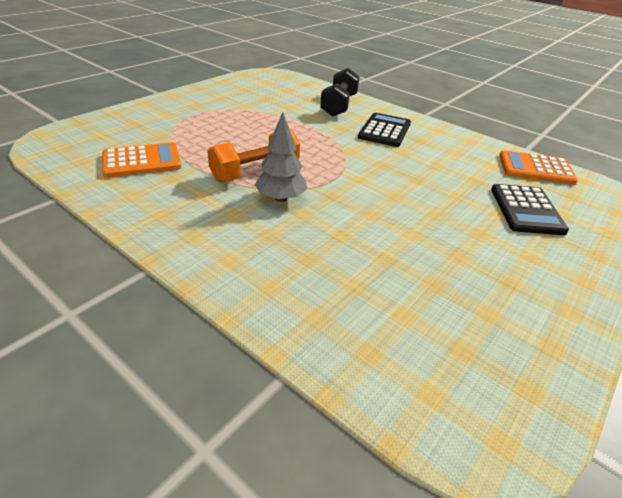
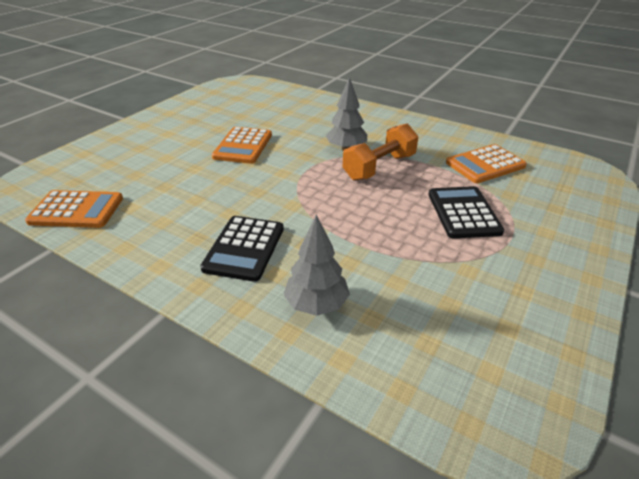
camera: 175 degrees right, 0 degrees up
(339, 105) = (316, 304): black dumbbell -> grey tree
(411, 219) = (243, 146): none -> orange calculator
(526, 210) = (138, 163): black calculator -> black calculator (463, 213)

